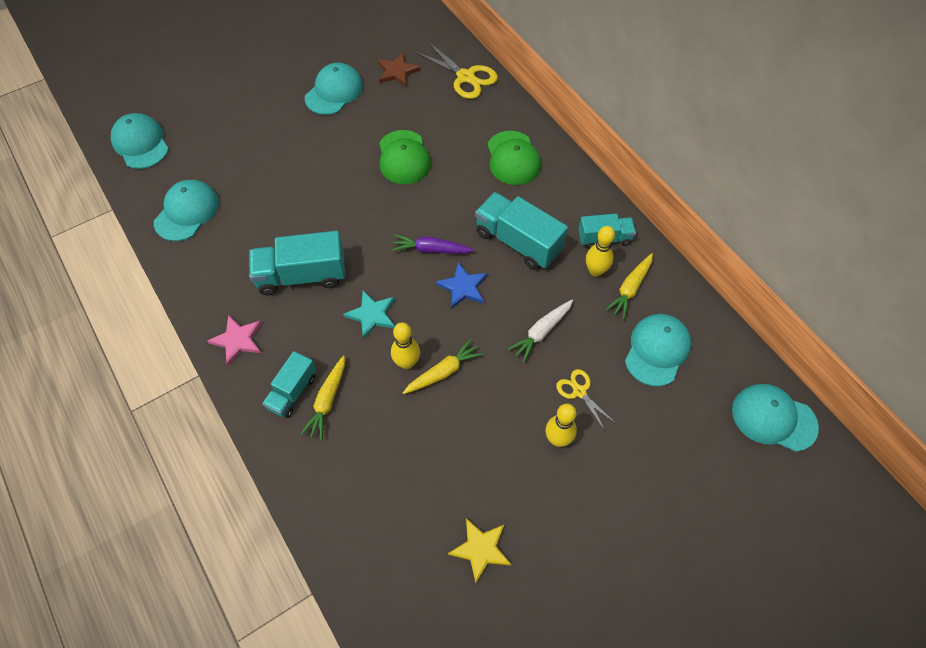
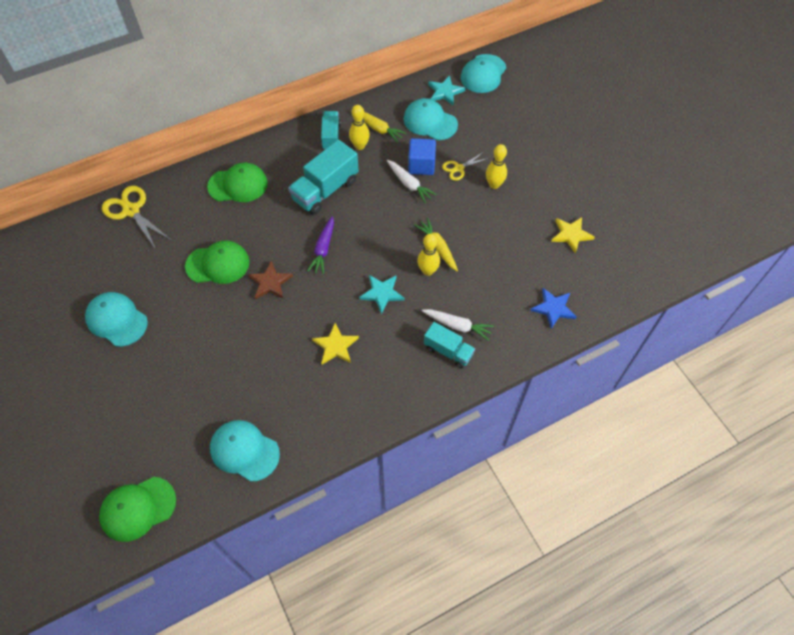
camera: 85 degrees left, 0 degrees up
(140, 143) = (138, 508): turquoise cap -> green cap
(238, 340) = (396, 395): pink star -> none
(302, 276) = (335, 346): turquoise truck -> yellow star
(327, 401) = (458, 326): yellow carrot -> white carrot
(397, 72) = (106, 265): brown star -> brown star (270, 282)
(463, 287) = (363, 229): blue star -> blue star (553, 308)
(466, 77) = (131, 211): yellow scissors -> yellow scissors turned 90 degrees counterclockwise
(576, 344) = (421, 165): none -> blue cube
(720, 366) = (445, 92): none -> turquoise star

